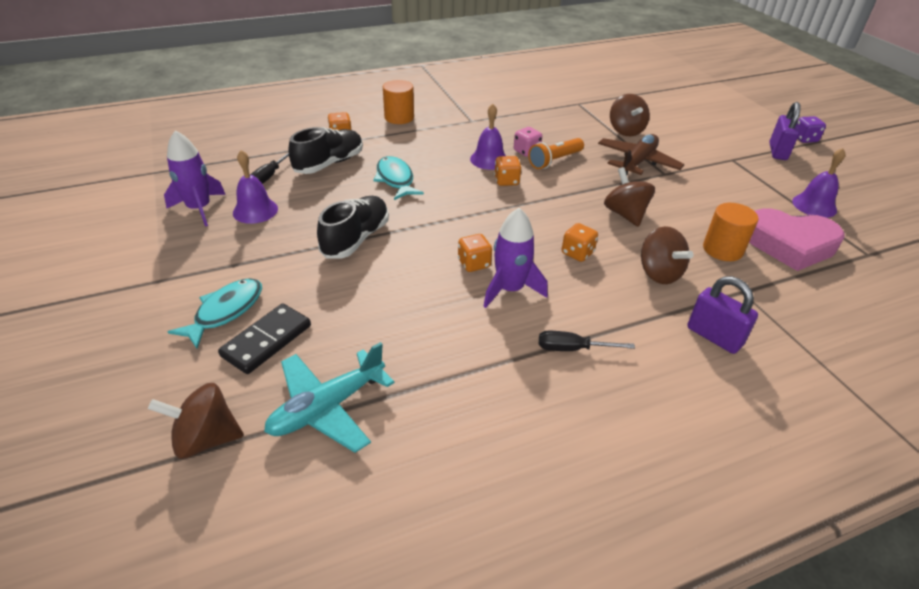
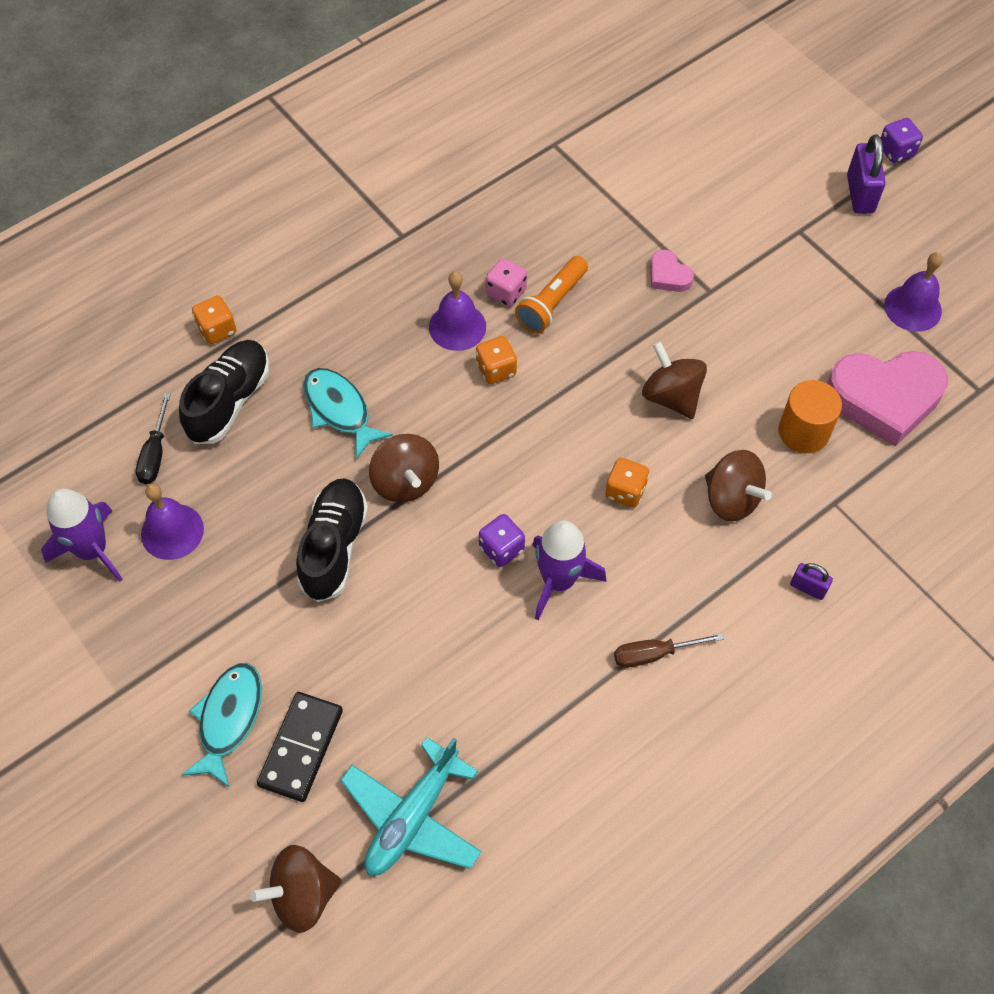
camera: 15 degrees left, 20 degrees up
(399, 117) = (288, 258): orange cylinder -> none
(474, 264) = (501, 548): orange dice -> purple dice
(572, 349) = (654, 654): black screwdriver -> brown screwdriver
(625, 131) = (638, 200): brown spinning top -> brown spinning top (405, 482)
(637, 162) = (668, 275): brown plane -> pink heart
(714, 336) = (808, 588): purple padlock -> purple padlock, size x0.56

